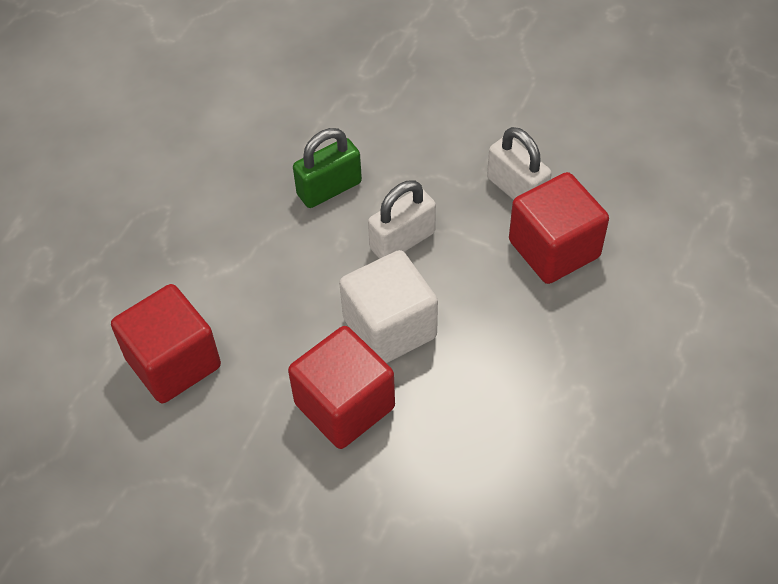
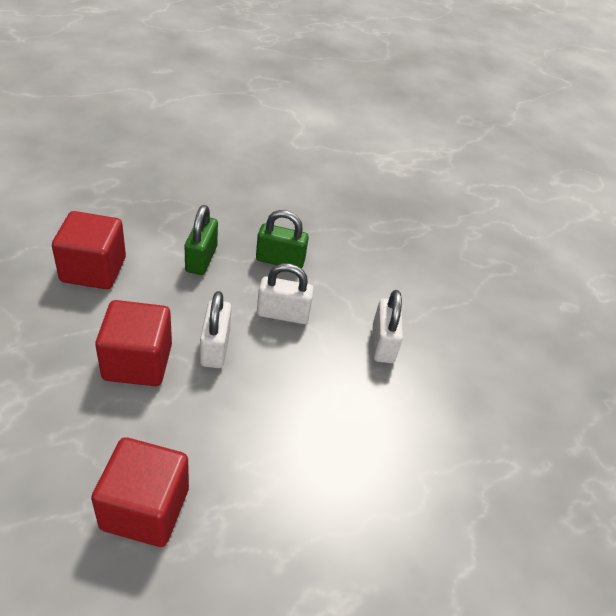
camera: 35 degrees right, 10 degrees down
(257, 255) = (201, 259): none -> green padlock
(389, 328) = (215, 347): white cube -> white padlock
(554, 249) = (363, 391): red cube -> red cube (145, 508)

